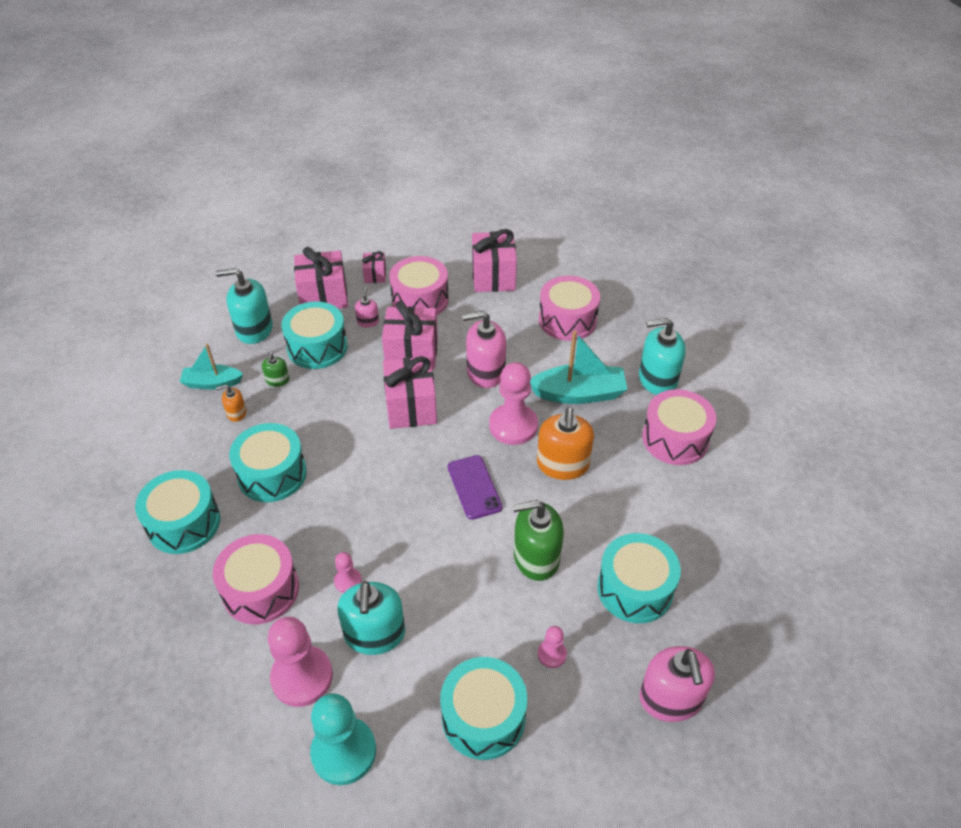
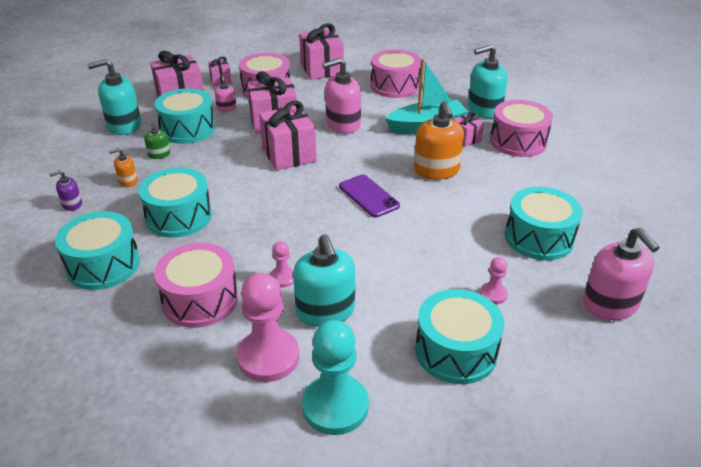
camera: 15 degrees left, 10 degrees down
(175, 434) = (72, 204): none -> purple soap dispenser
(212, 383) = (97, 165): turquoise boat -> none
(513, 426) = (382, 153): pink pawn -> none
(536, 557) = (445, 232): green soap dispenser -> none
(616, 421) = (466, 138): none -> pink gift

